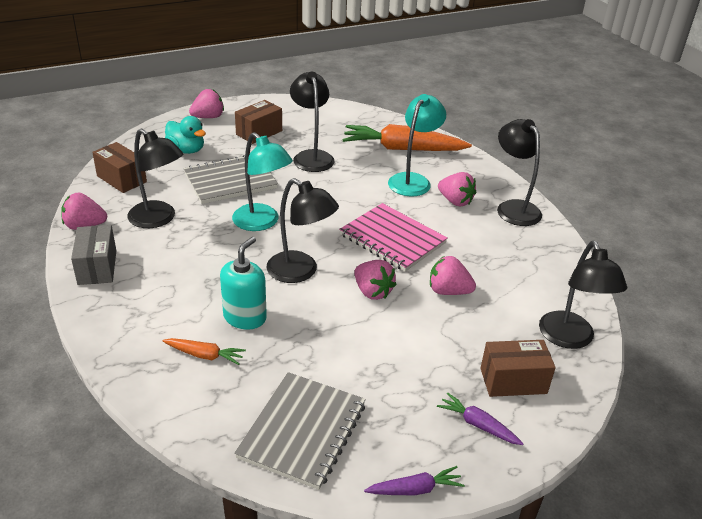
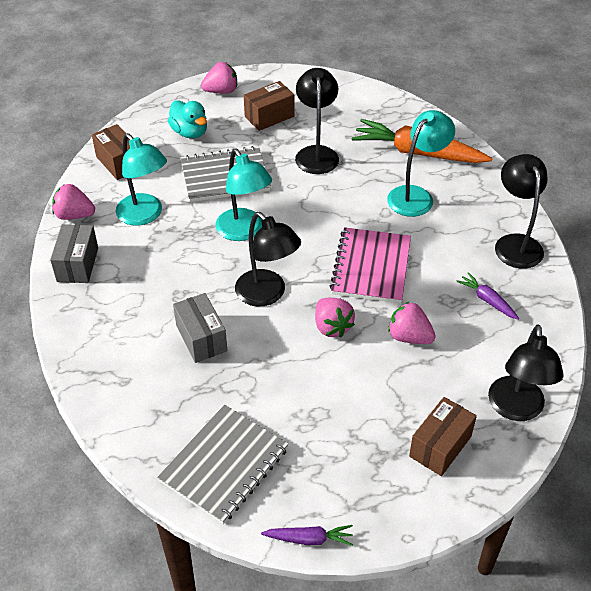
camera: 15 degrees right, 10 degrees up
(158, 219) = (145, 215): black lamp -> turquoise lamp
(204, 355) = (155, 374): orange carrot -> none
(245, 317) = (201, 338): turquoise soap dispenser -> grey box
(392, 239) = (371, 267): pink notebook -> pink notebook turned 45 degrees clockwise
(455, 201) = (453, 228): pink strawberry -> none
(478, 425) = (389, 486): purple carrot -> purple carrot (487, 300)
(513, 381) = (440, 446): brown box -> brown box turned 60 degrees counterclockwise

